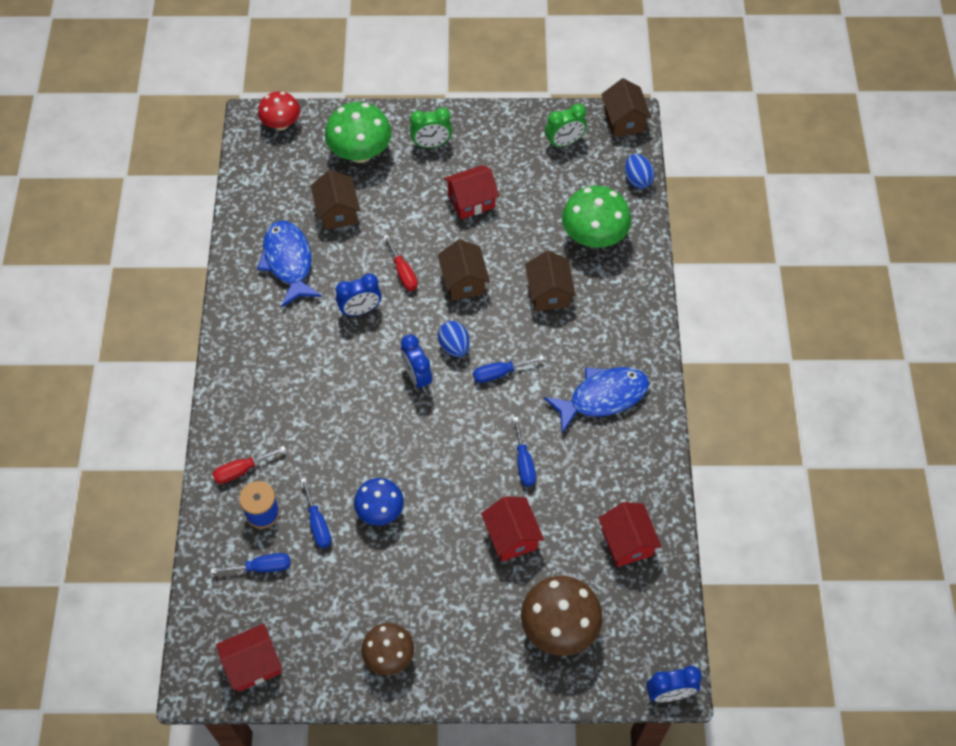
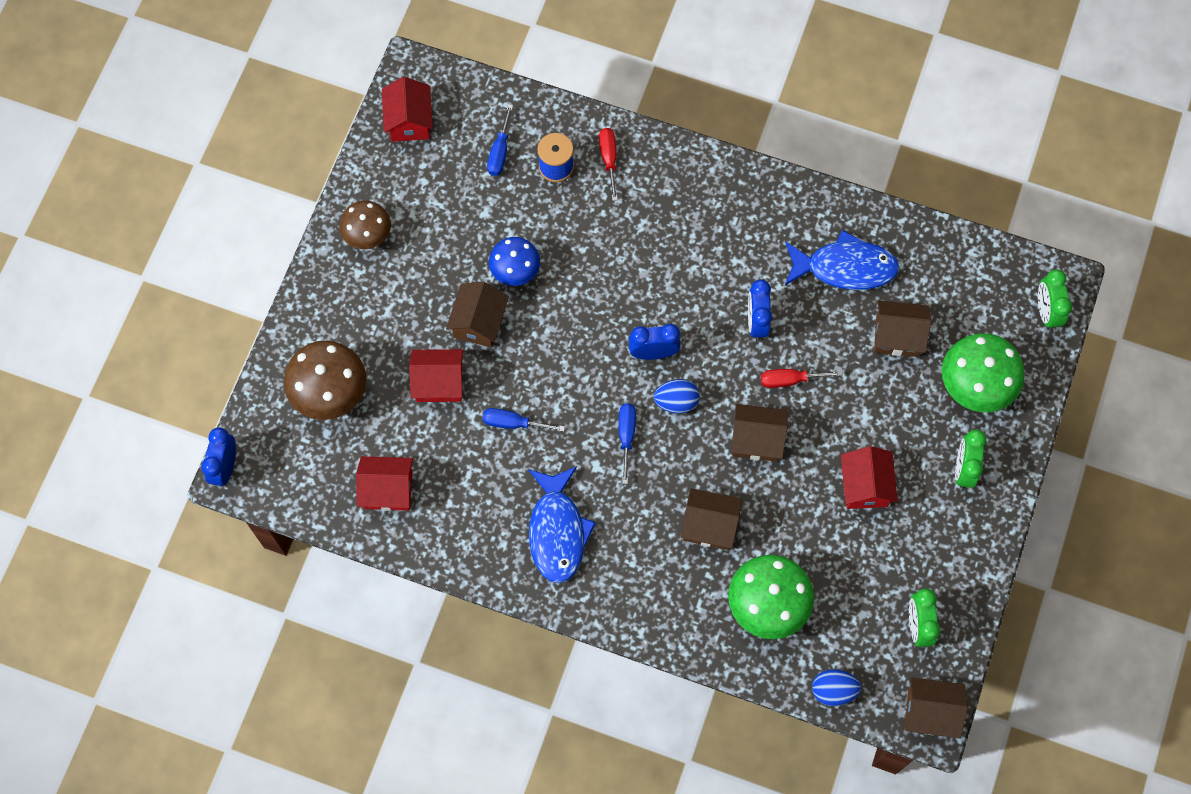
camera: 110 degrees right, 10 degrees up
(281, 124) = (1046, 312): red mushroom -> green clock
(318, 524) = (524, 211): blue screwdriver -> none
(441, 524) = (479, 322): none -> brown house

